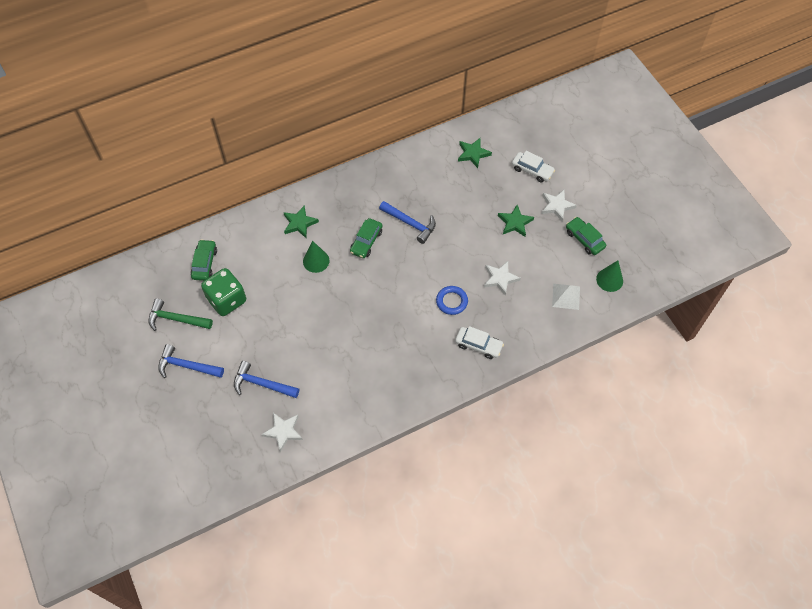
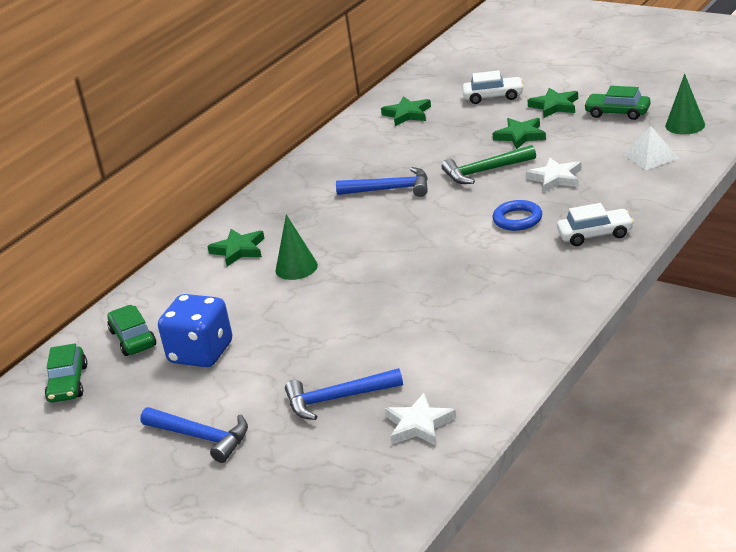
camera: 25 degrees left, 30 degrees down
(176, 319) = (139, 404): green hammer -> green hammer (484, 171)
(187, 366) = (201, 437): blue hammer -> blue hammer turned 135 degrees counterclockwise
(227, 300) = (201, 353): green dice -> blue dice
(366, 241) = (348, 225): green car -> green car (68, 383)
(557, 206) = (554, 106): white star -> green star

